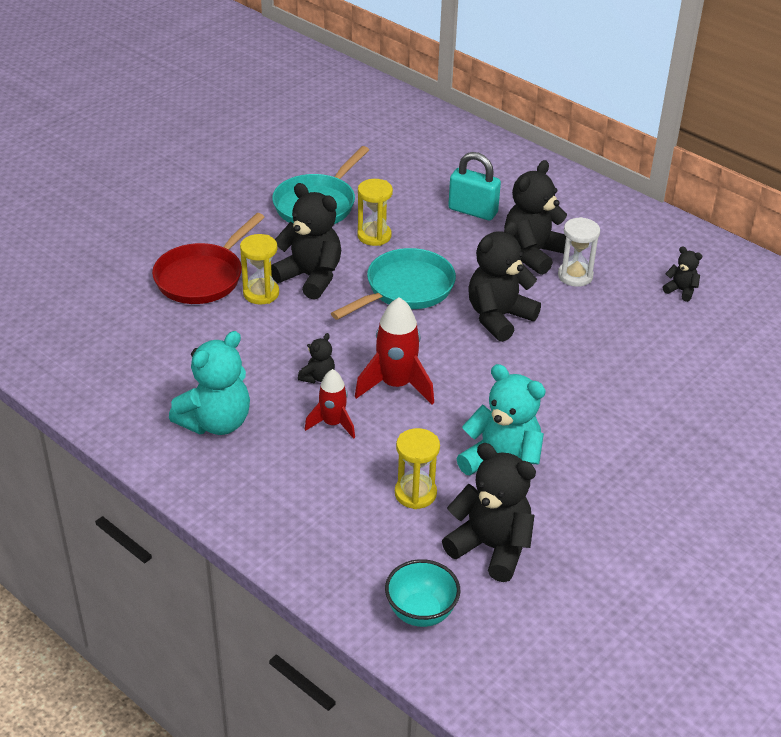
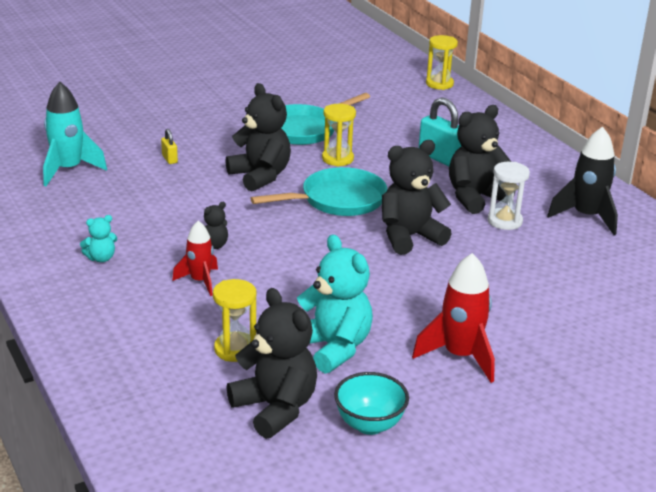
camera: 20 degrees right, 10 degrees down
(104, 318) = (68, 170): none -> turquoise rocket
(202, 277) = (169, 159): red pan -> yellow padlock
(216, 422) = (101, 258): turquoise teddy bear -> turquoise teddy bear, size x0.48
(261, 293) = (209, 179): yellow hourglass -> yellow hourglass (439, 84)
(396, 385) = (278, 266): red rocket -> red rocket (460, 356)
(421, 612) = (170, 443): turquoise bowl -> turquoise bowl (369, 424)
(644, 252) = (586, 217): none -> black rocket
(681, 290) = (604, 252): black teddy bear -> none

